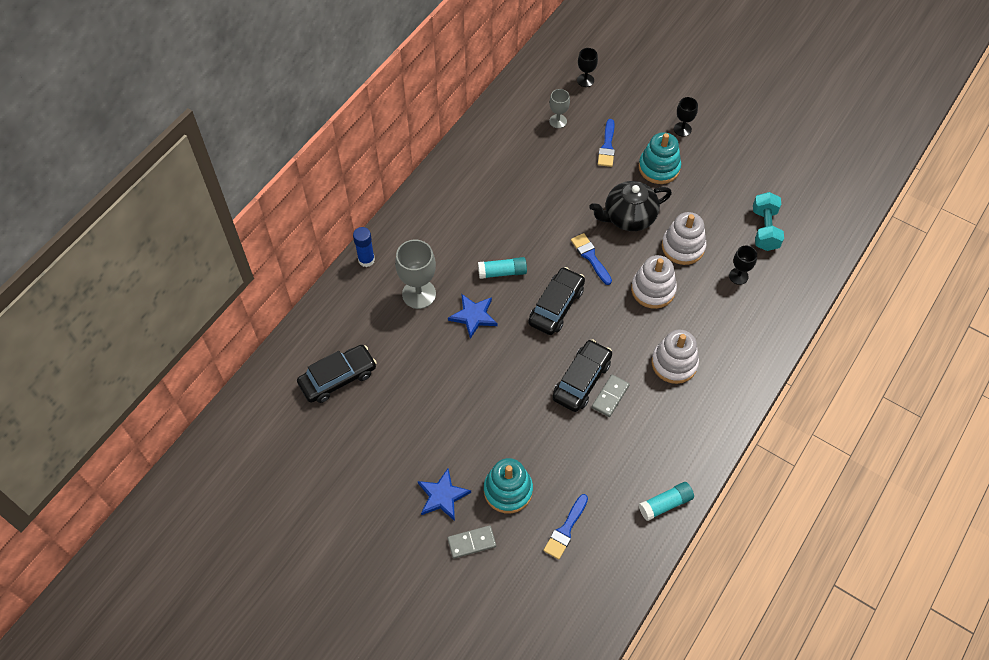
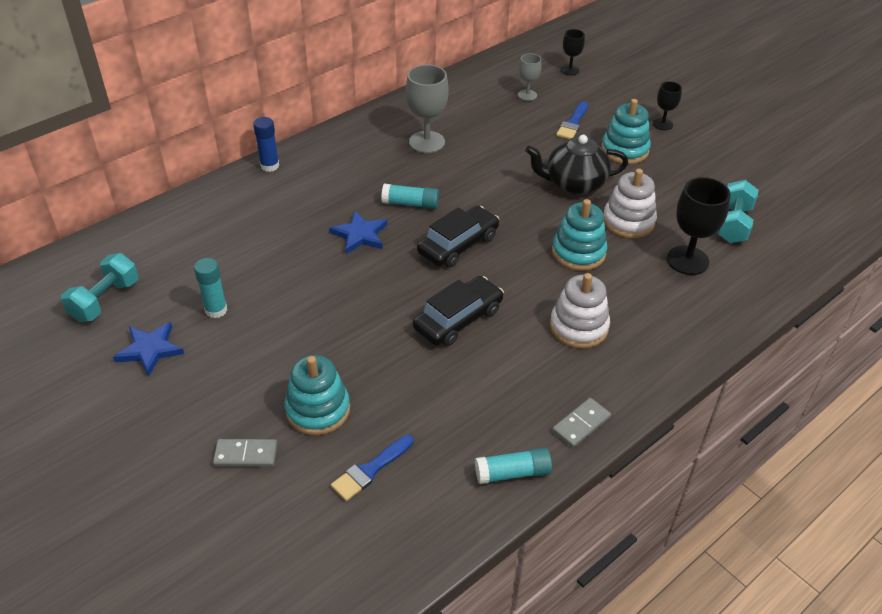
camera: 15 degrees right, 15 degrees down
(296, 436) = (105, 300): none -> turquoise dumbbell
(338, 378) = (181, 258): black car -> none
(390, 421) = (216, 310): none -> turquoise glue stick
(419, 294) = (310, 204): grey goblet -> grey goblet (427, 142)
(442, 496) = (236, 397): blue star -> blue star (150, 350)
(590, 257) = (516, 210): blue brush -> none
(610, 396) = (486, 343): grey domino -> grey domino (581, 424)
(653, 290) = (578, 252): white stacking toy -> turquoise stacking toy
(738, 276) = (687, 260): black goblet -> black goblet, size x1.74

